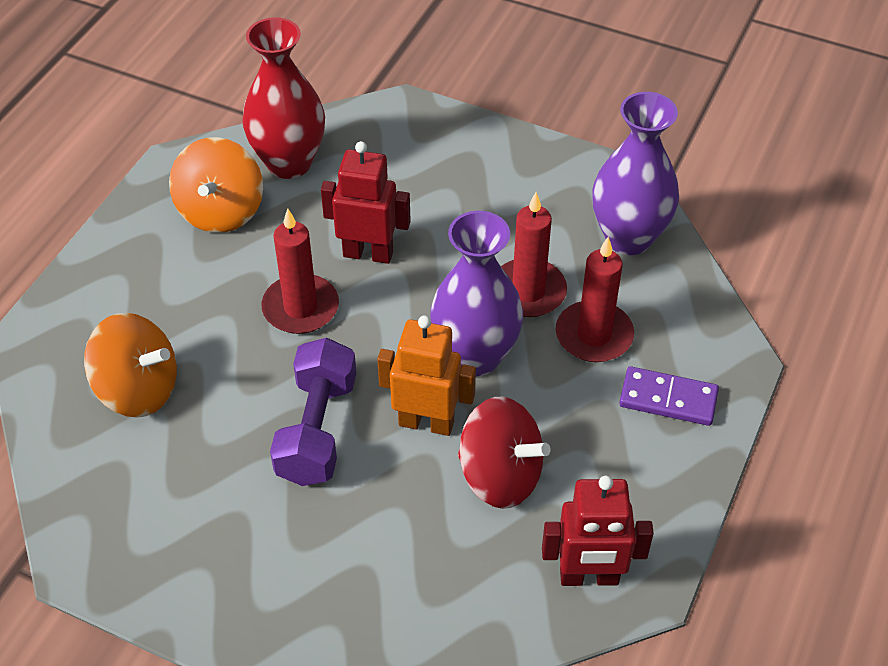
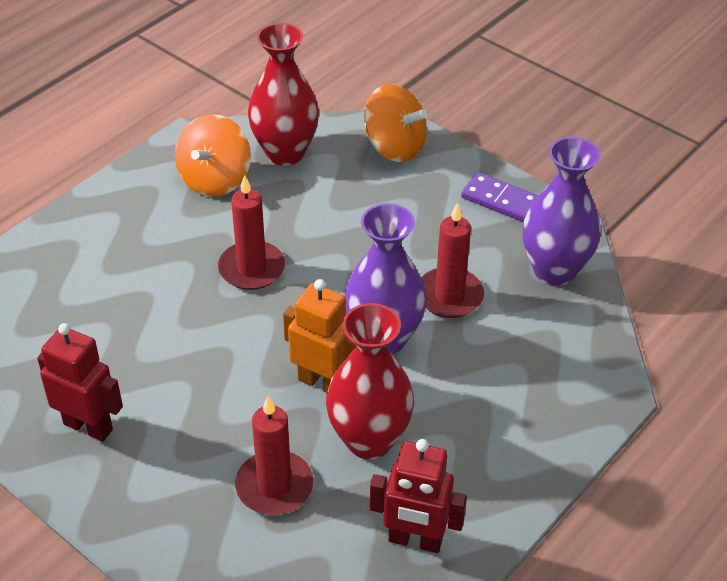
camera: 15 degrees right, 5 degrees down
(138, 389) = (97, 304): orange spinning top -> orange spinning top (394, 147)
(317, 429) = (229, 368): purple dumbbell -> none
(368, 253) = (324, 237): red robot -> red robot (88, 426)
(500, 476) = (369, 440): red spinning top -> red vase
(594, 335) = (493, 343): red candle -> red candle (274, 486)
(668, 399) = (540, 410): purple domino -> purple domino (500, 200)

